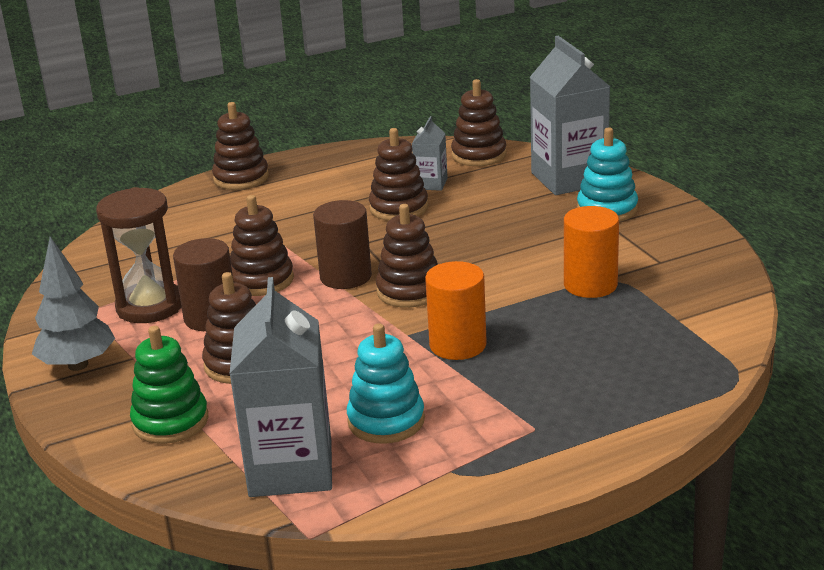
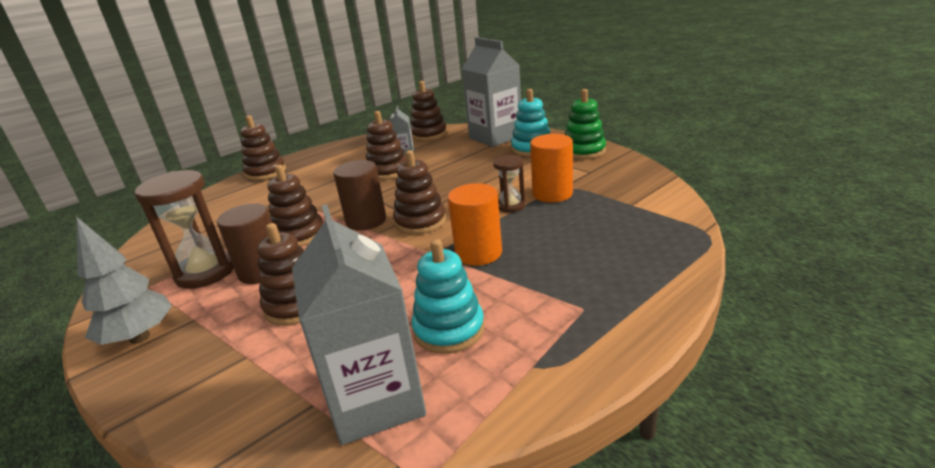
camera: 15 degrees left, 0 degrees up
(170, 421) = (239, 375): green stacking toy -> green stacking toy (583, 151)
(528, 292) = (511, 206): none -> brown hourglass

